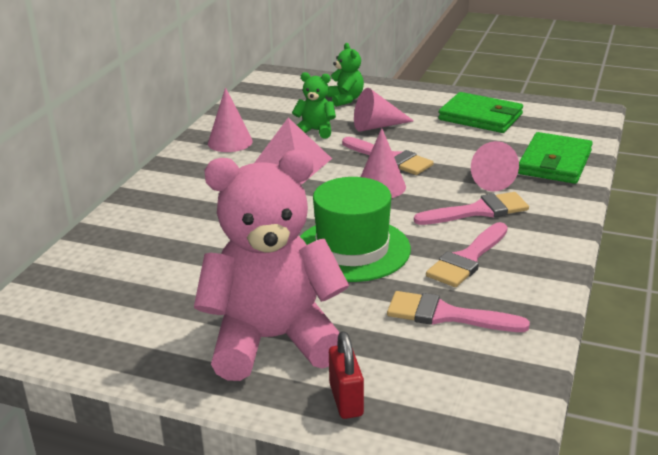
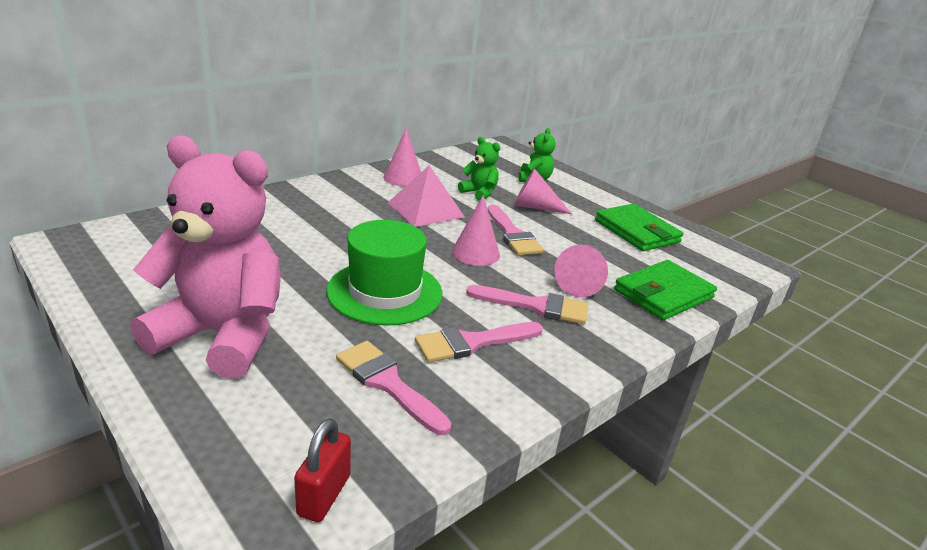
camera: 25 degrees right, 0 degrees up
(346, 400) = (203, 415): red padlock -> red padlock (324, 495)

